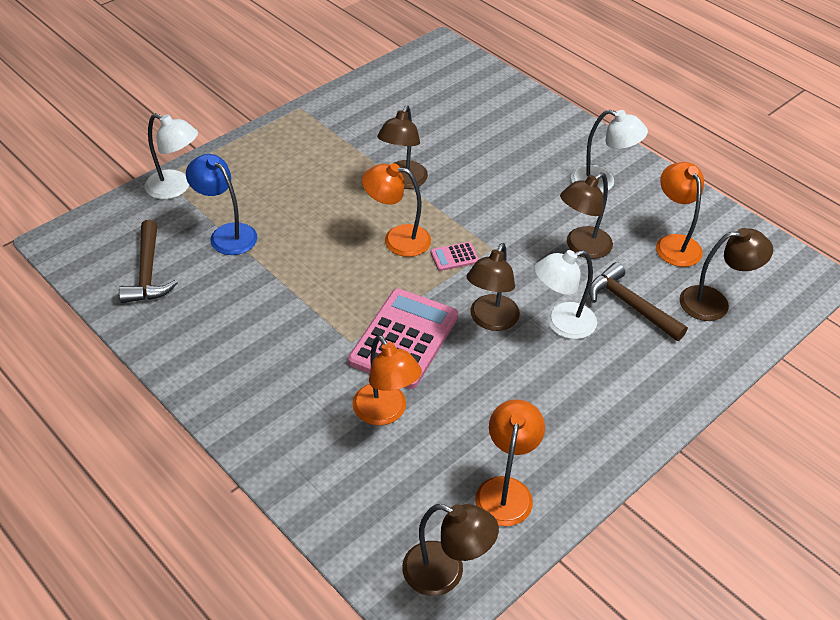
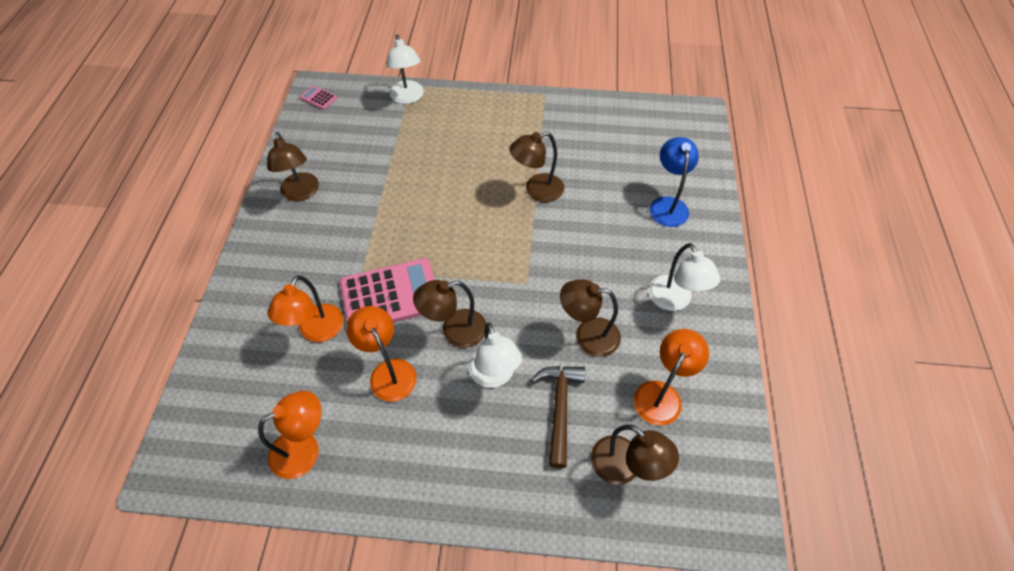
camera: 50 degrees right, 10 degrees up
(148, 273) = (327, 138): brown hammer -> none
(227, 234) = (394, 146): blue lamp -> blue lamp (667, 205)
(397, 239) = (478, 227): orange lamp -> orange lamp (388, 371)
(445, 573) = (206, 461): brown lamp -> brown lamp (301, 193)
(454, 257) = (495, 268): pink calculator -> pink calculator (318, 98)
(561, 324) = (494, 376): white lamp -> white lamp turned 135 degrees counterclockwise

